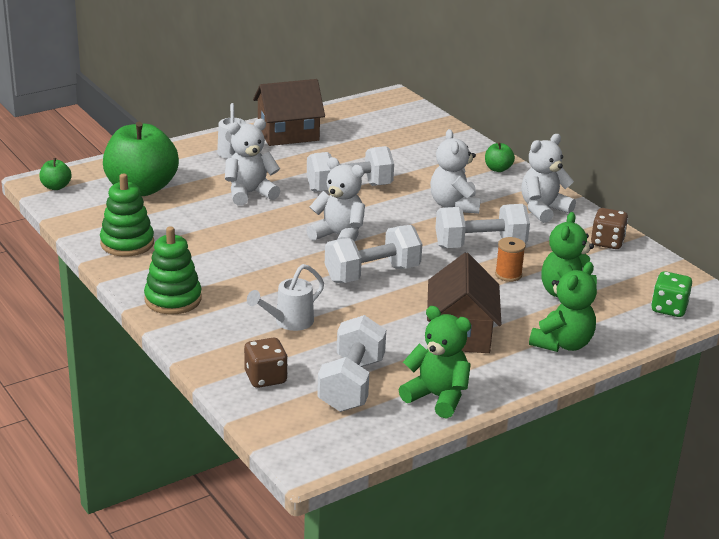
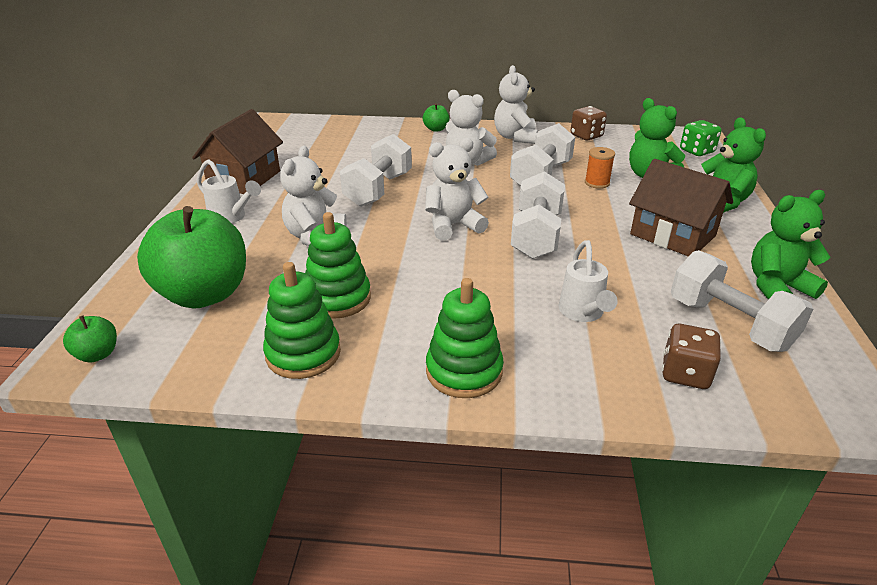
camera: 50 degrees left, 5 degrees up
(192, 231) = (337, 298): none -> green stacking toy

